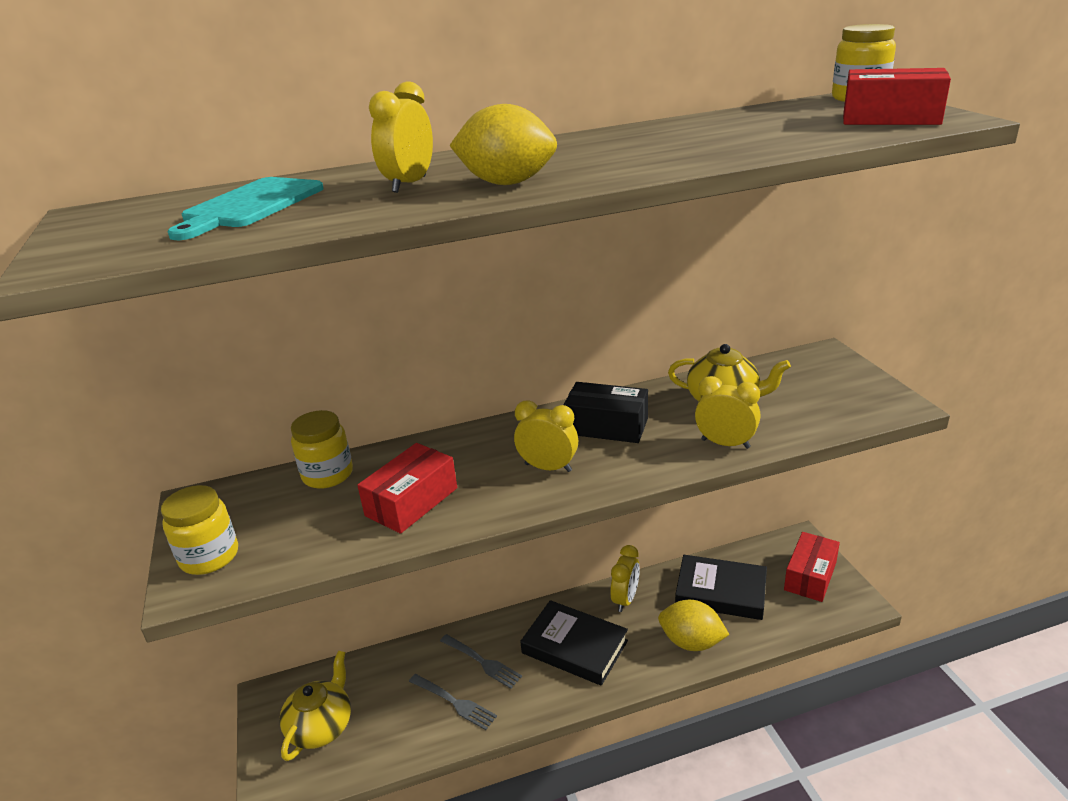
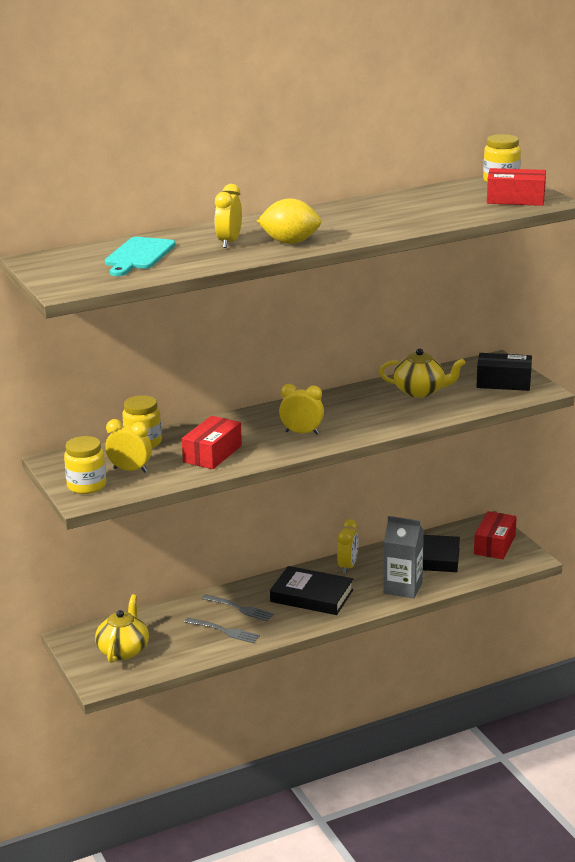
camera: 10 degrees left, 5 degrees down
(606, 426) = (338, 409): black box -> black box (503, 382)
(691, 642) = (403, 587): yellow lemon -> grey carton
(725, 444) = (422, 415): yellow clock -> yellow clock (130, 470)

